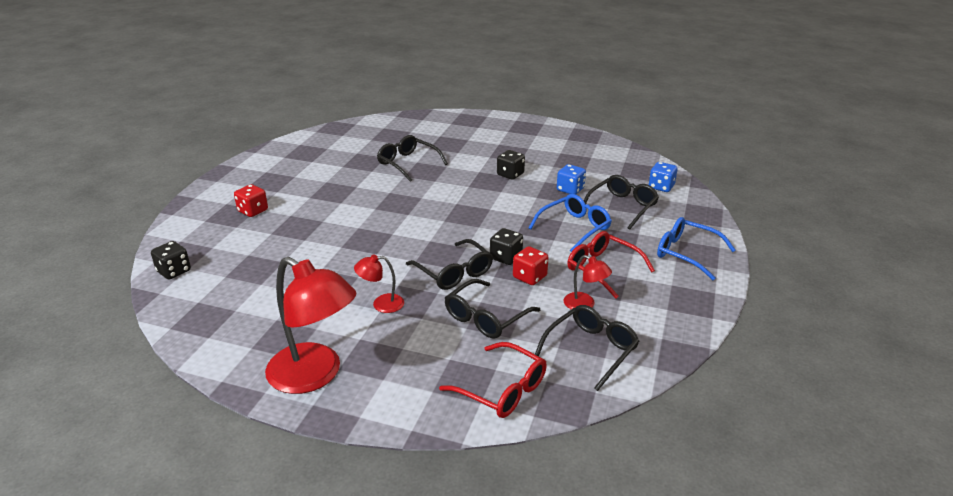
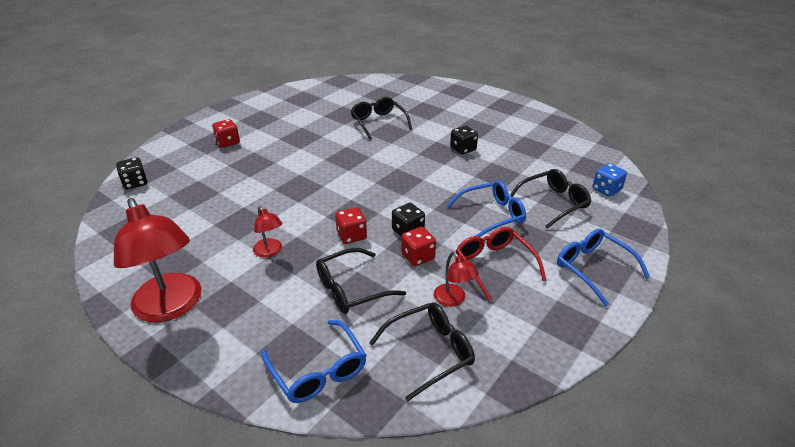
camera: 20 degrees right, 5 degrees up
(381, 304) = (270, 252): red lamp -> red lamp turned 135 degrees counterclockwise
(454, 272) = (351, 236): black glasses -> red dice
(502, 389) = (318, 370): red glasses -> blue glasses
(570, 189) = (511, 175): blue dice -> none

